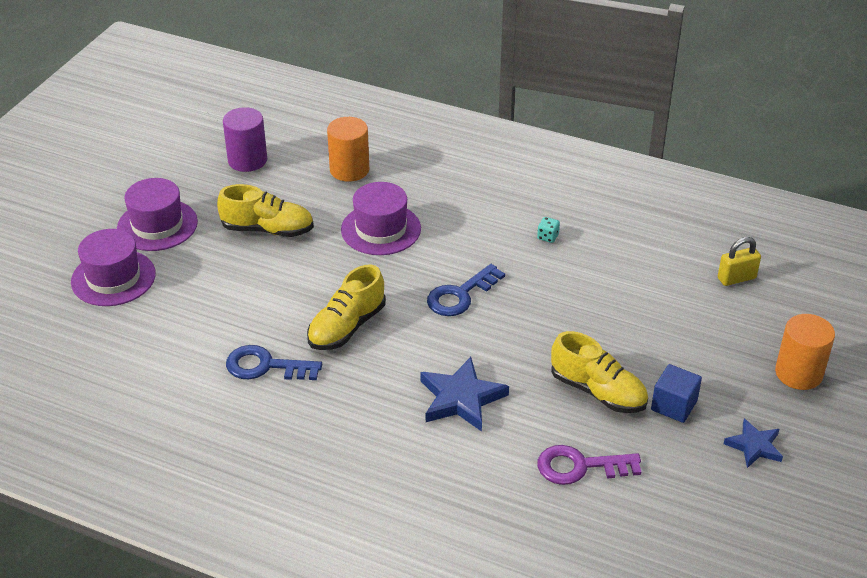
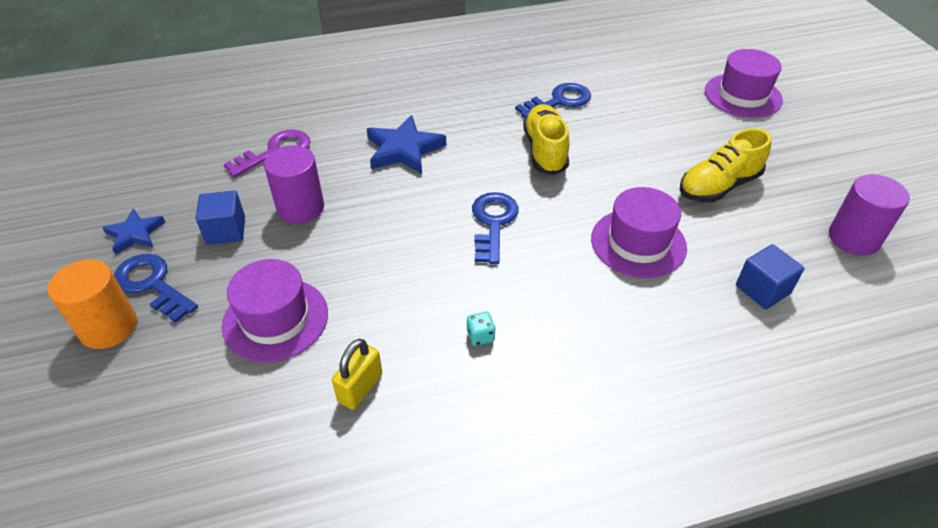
camera: 140 degrees right, 5 degrees up
(157, 225) = (793, 142): purple hat -> purple hat (275, 319)
(349, 170) = (762, 289): orange cylinder -> blue cube
(598, 391) = (300, 208): yellow shoe -> purple cylinder
(736, 278) = (226, 414): yellow padlock -> yellow padlock (360, 388)
(755, 390) = (152, 284): none -> blue key

